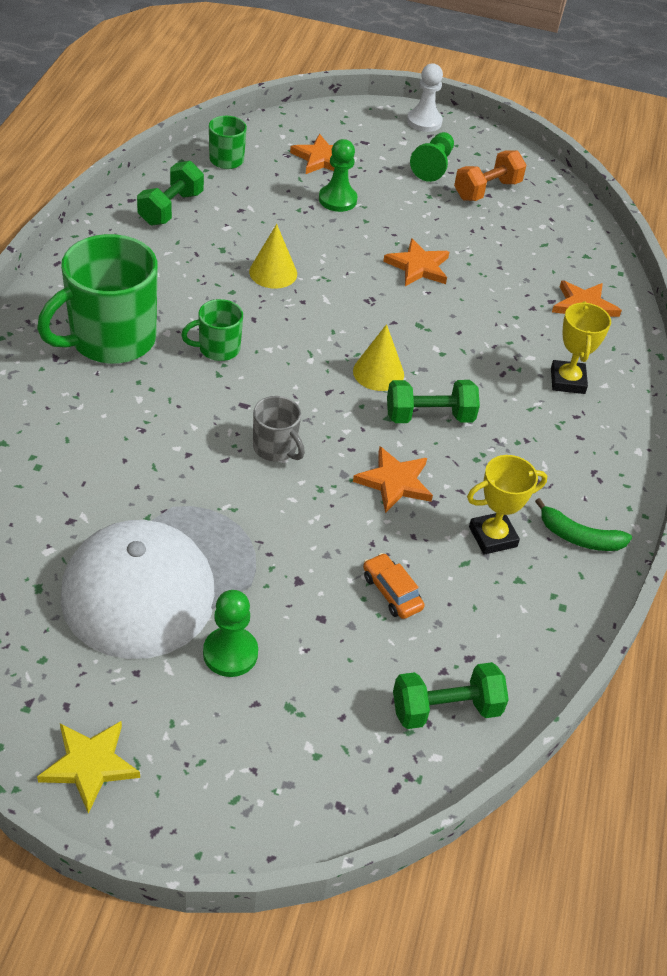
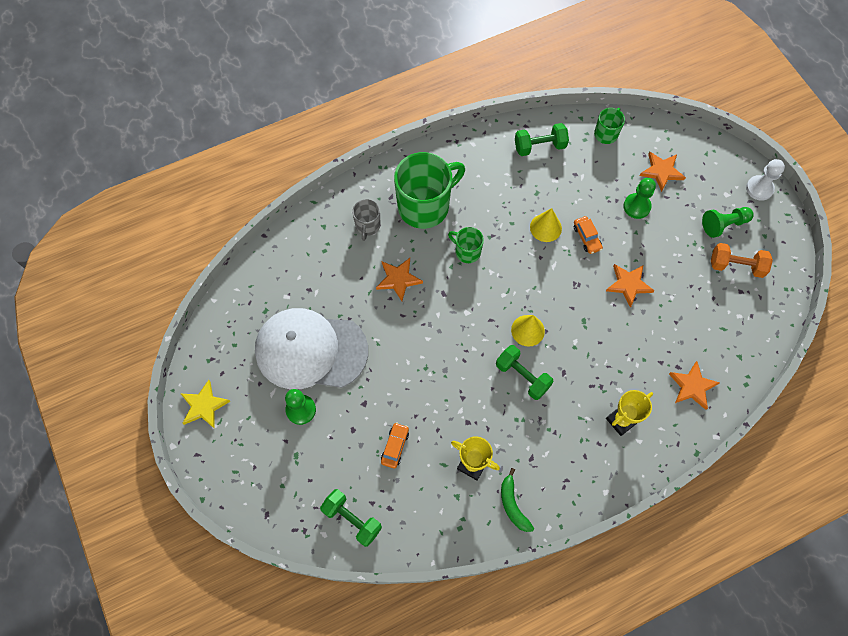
camera: 55 degrees right, 20 degrees up
(111, 339) = (425, 206): green mug -> green mug turned 135 degrees clockwise
(275, 448) = (430, 329): grey mug -> grey mug (367, 226)
(325, 254) = (586, 237): none -> orange car
(394, 482) = (462, 395): orange star -> orange star (398, 279)

